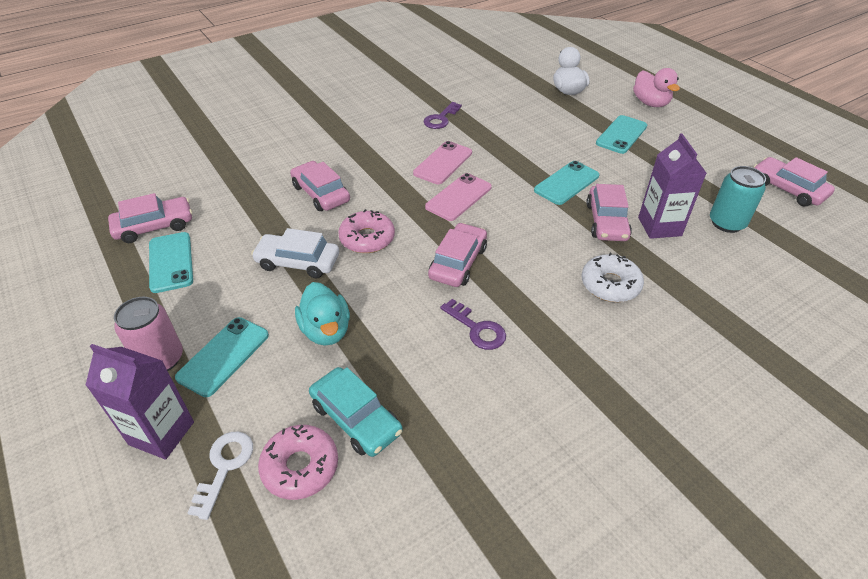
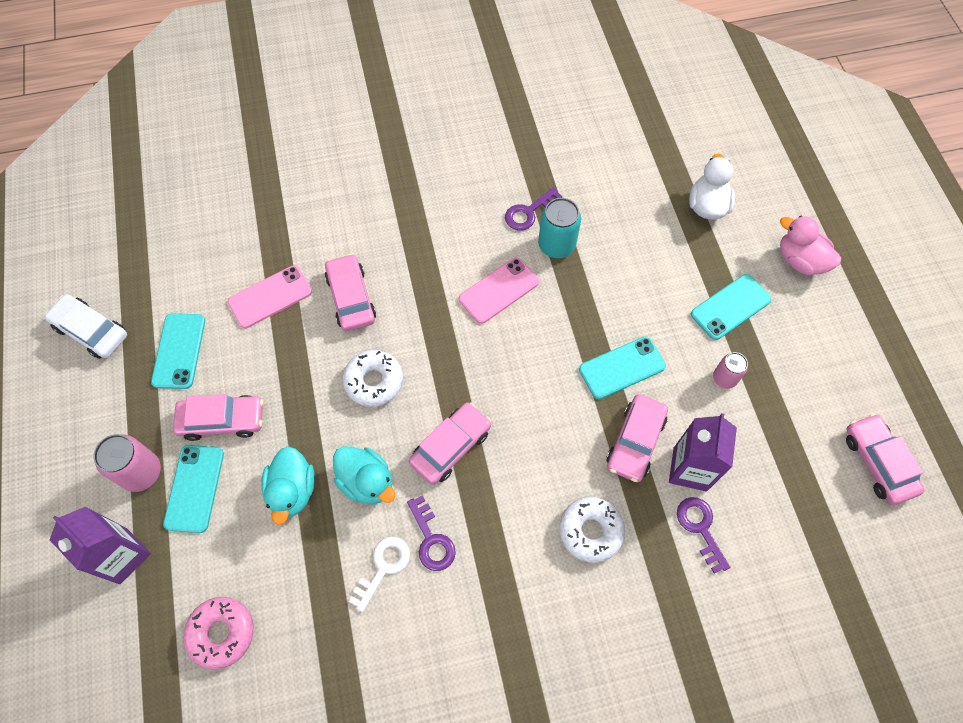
camera: 20 degrees right, 20 degrees up
(154, 226) = (176, 294): pink car -> pink car (222, 420)
(223, 356) = (194, 488): turquoise phone -> turquoise phone turned 45 degrees counterclockwise
(224, 467) = (162, 610): white key -> white key (383, 568)
(298, 262) = (296, 392): white car -> white car (91, 331)
(356, 418) = (283, 601): turquoise car -> none
(367, 238) = (374, 381): pink donut -> white donut
(395, 305) = (367, 482): none -> turquoise duck
(458, 197) = (492, 351): pink phone -> pink phone (270, 297)
(646, 171) = (724, 378): none -> pink can
(650, 103) = (800, 260): pink duck -> pink duck turned 135 degrees clockwise
(694, 259) = (700, 528): none -> purple key
(727, 223) = (770, 490): turquoise can -> turquoise can (556, 245)

